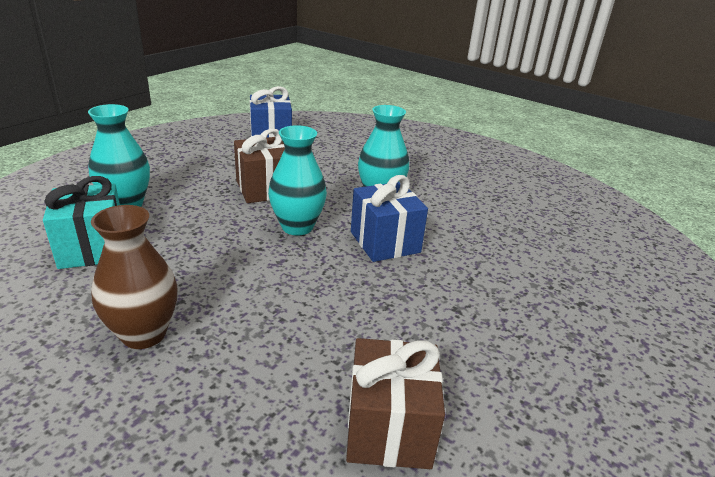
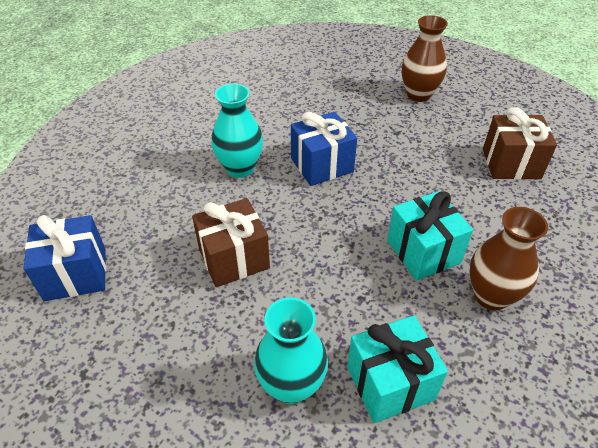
camera: 90 degrees left, 15 degrees up
(232, 293) = (423, 252): none -> turquoise gift
(297, 227) = (309, 222): turquoise vase -> none
(563, 348) = (418, 95): none -> brown vase

